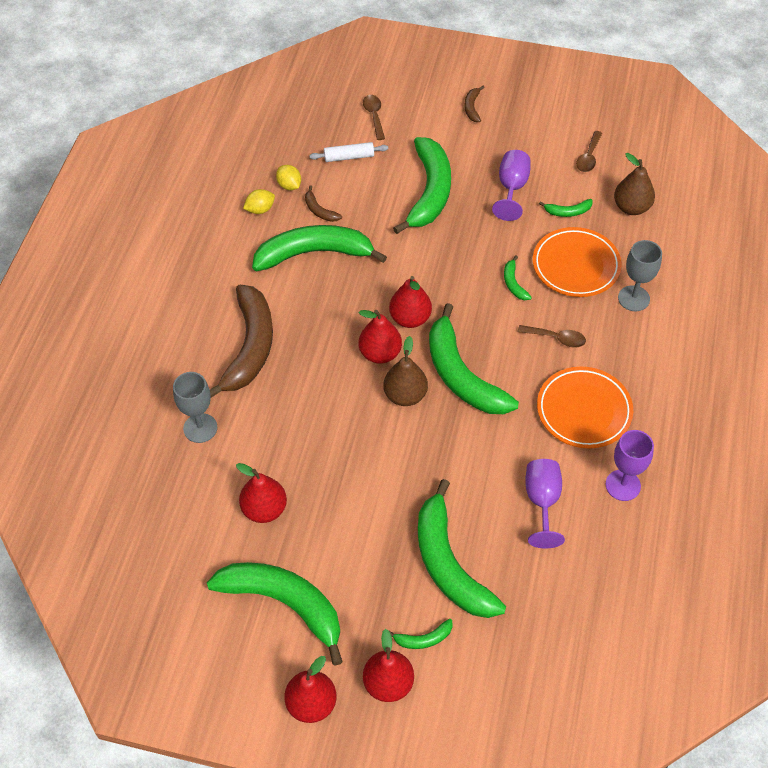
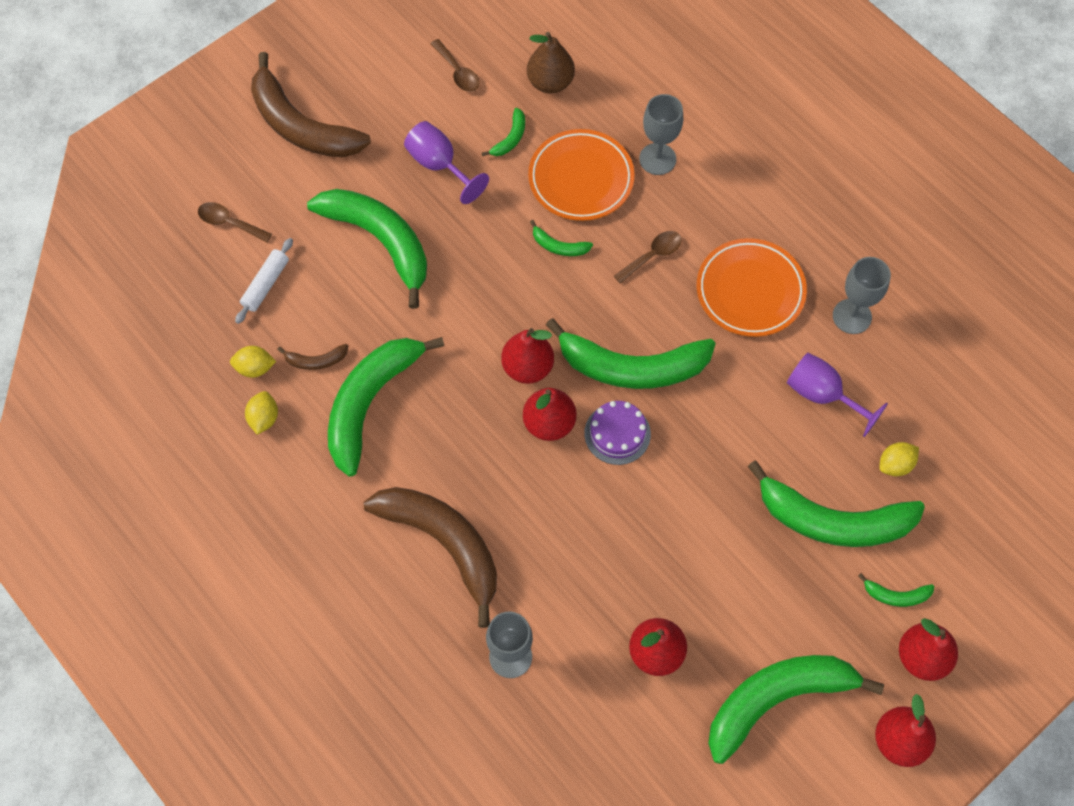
camera: 55 degrees left, 10 degrees up
(405, 395) = (617, 433): brown pear -> purple cake
(423, 639) = (896, 595): green banana -> green banana turned 75 degrees clockwise
(472, 107) = (301, 126): brown banana -> brown banana, size x2.40
(527, 580) = (895, 465): none -> yellow lemon
(623, 485) = (852, 316): purple goblet -> grey goblet

